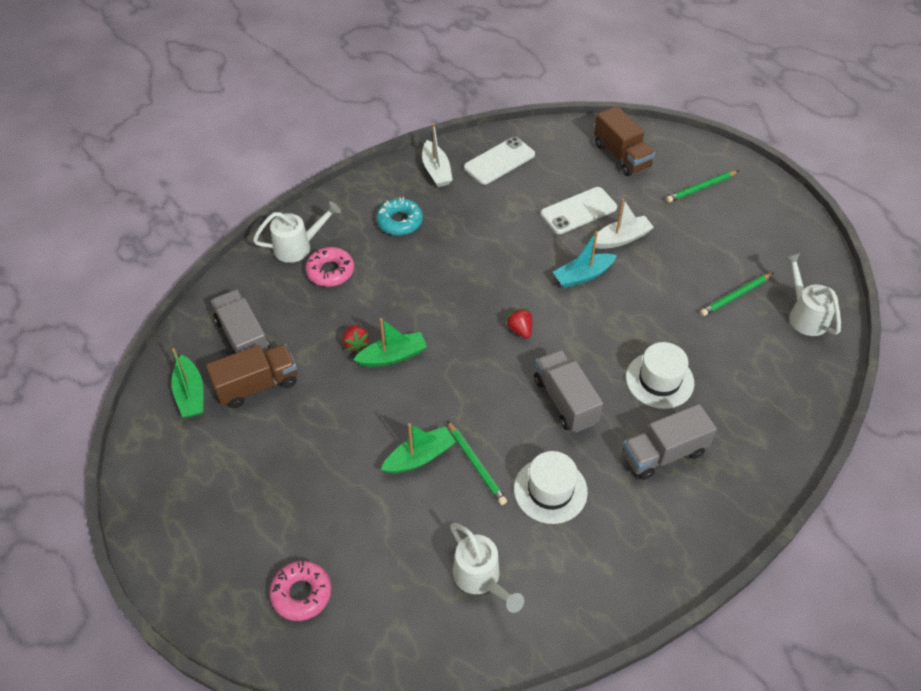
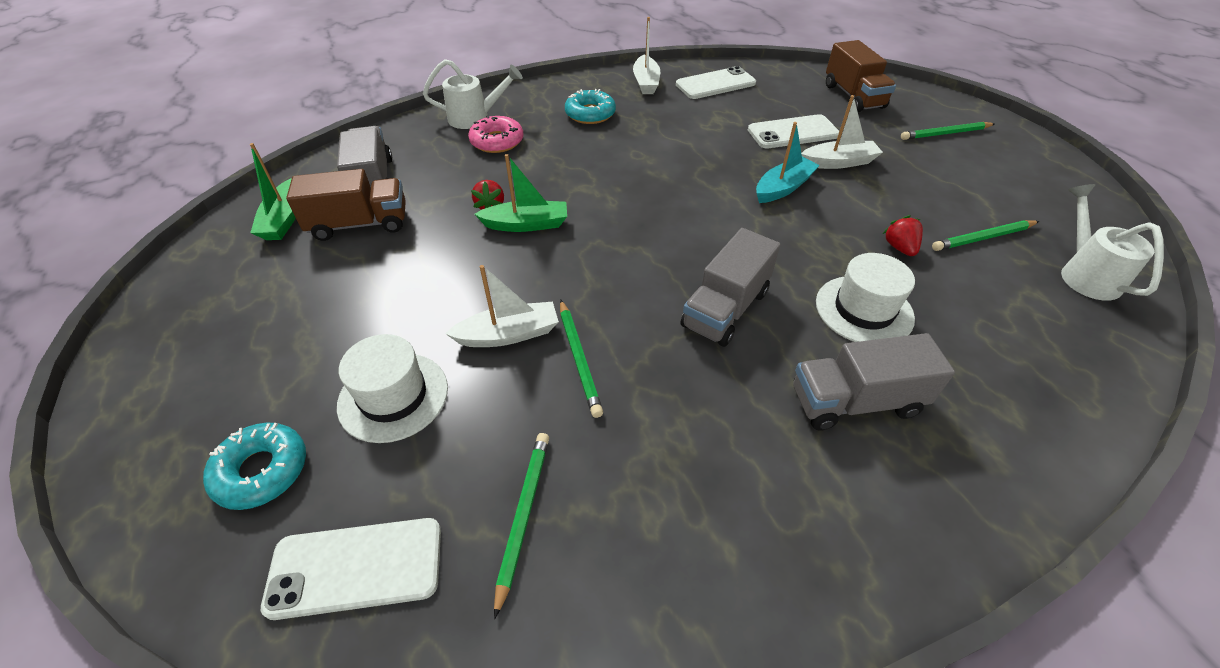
camera: 15 degrees right, 5 degrees down
(301, 593) = (262, 471): pink donut -> turquoise donut
(394, 633) = (356, 567): none -> white phone
(420, 457) = (509, 334): green boat -> white boat
(480, 578) = (523, 515): white watering can -> green pencil
(520, 329) = (690, 225): red strawberry -> red strawberry (899, 248)
(550, 490) = (672, 414): white hat -> white hat (393, 396)
(565, 401) = (725, 309): grey truck -> grey truck turned 135 degrees counterclockwise
(583, 275) = (783, 188): turquoise boat -> turquoise boat turned 150 degrees clockwise

